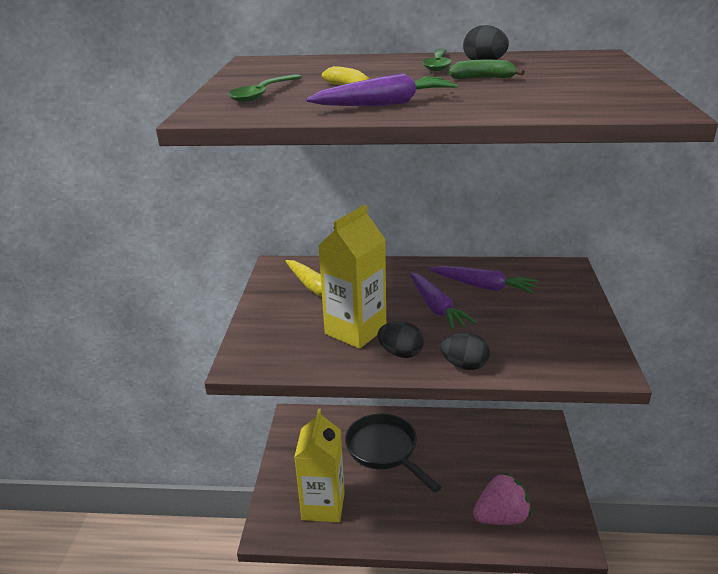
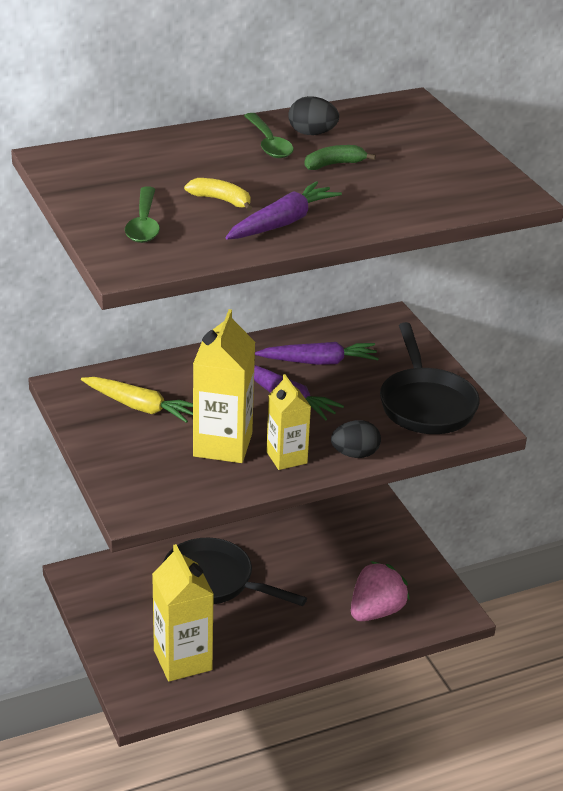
camera: 30 degrees left, 5 degrees up
(401, 353) = (286, 457): black egg -> yellow carton
(560, 338) = (426, 404): none -> black pan

